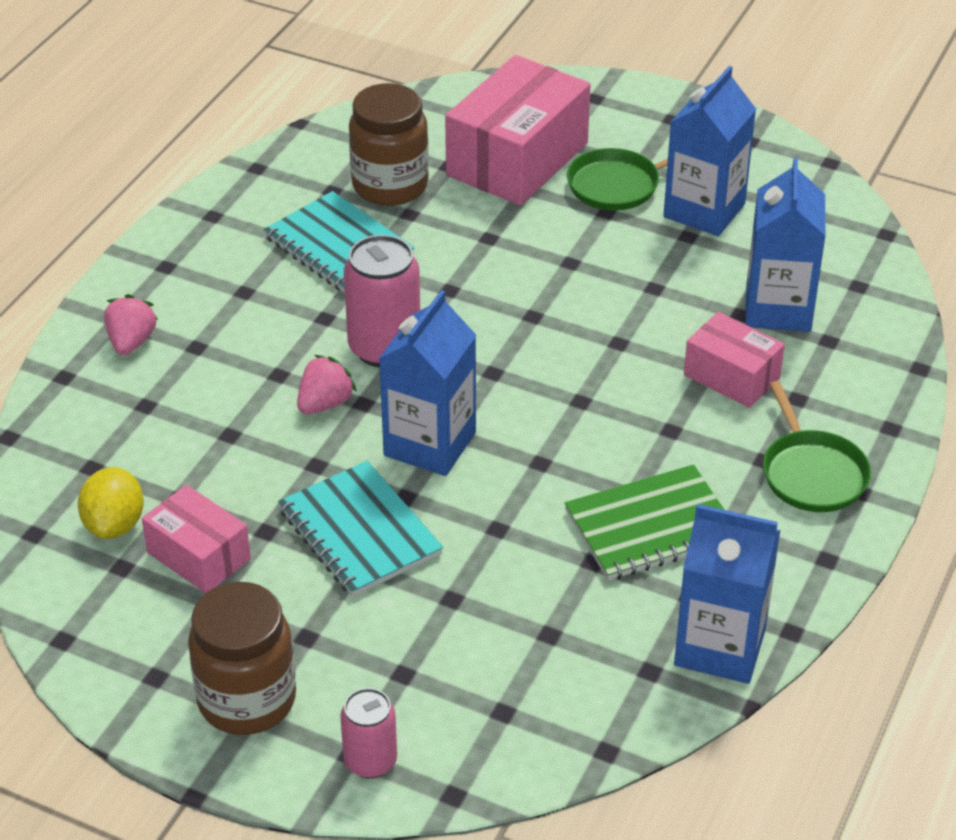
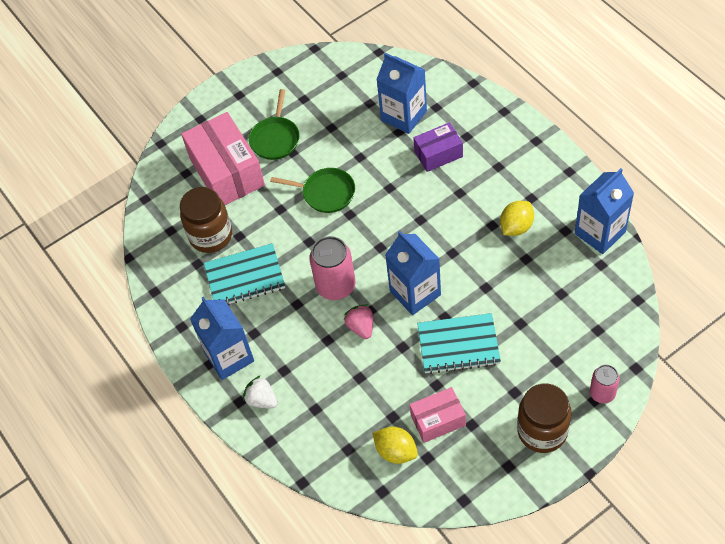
camera: 55 degrees left, 15 degrees up
(131, 342) = (262, 400): pink strawberry -> white strawberry
(651, 526) = (516, 227): green notebook -> yellow lemon
(704, 210) = (317, 113): blue carton -> blue carton (229, 357)
(731, 376) = (438, 154): pink box -> purple box
(812, 474) = (516, 152): green pan -> green pan (326, 193)

